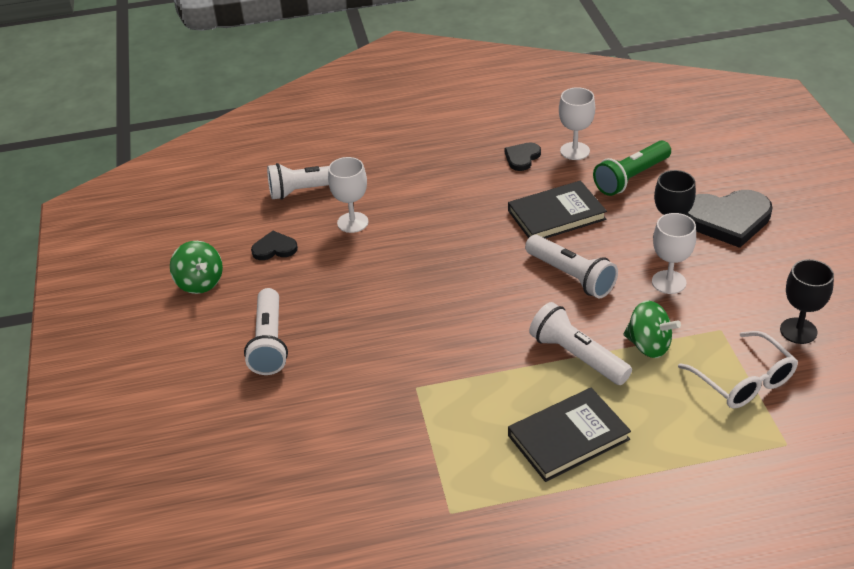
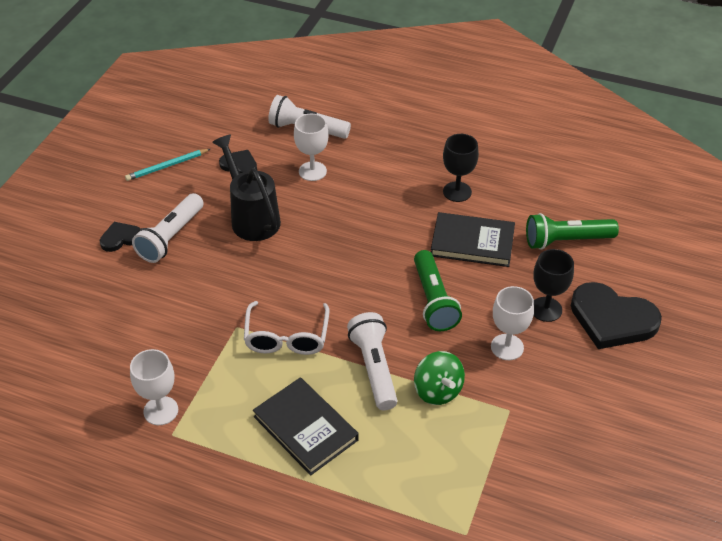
camera: 30 degrees right, 5 degrees up
(200, 283) = (167, 166): green spinning top -> turquoise pencil
(334, 288) = (252, 218): none -> black watering can
(522, 158) = (492, 179): black heart -> black heart (120, 238)
(568, 437) = (305, 428): black book -> black book turned 45 degrees clockwise
(571, 276) = (433, 300): white flashlight -> green flashlight
(575, 151) = (542, 194): white goblet -> white goblet (161, 411)
(744, 381) = (484, 463): white glasses -> white glasses (287, 337)
(798, 331) = (574, 448): black goblet -> black goblet (457, 192)

